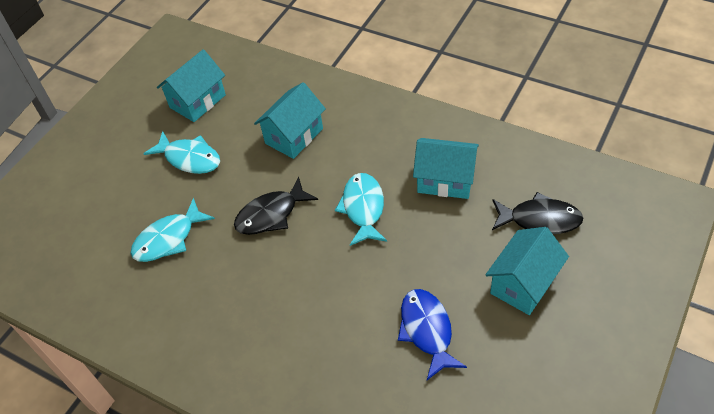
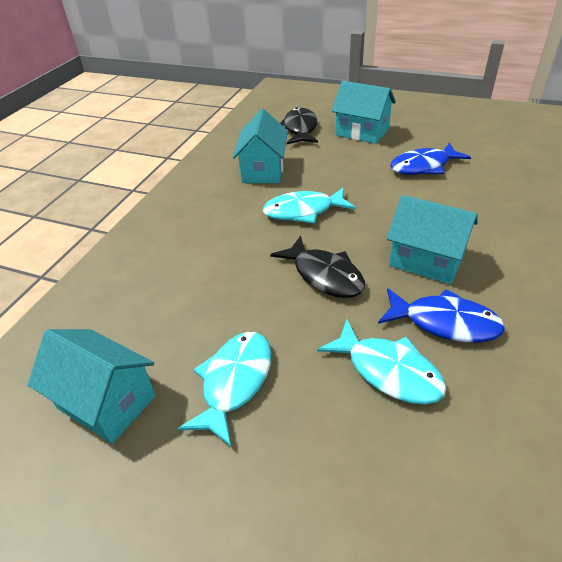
camera: 100 degrees left, 10 degrees down
(197, 283) = (444, 322): none -> blue fish
(294, 136) = (198, 276): turquoise house -> turquoise house (426, 260)

